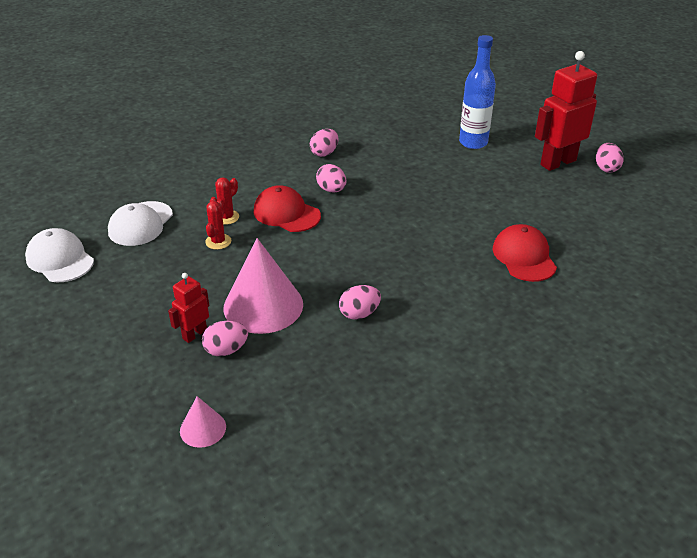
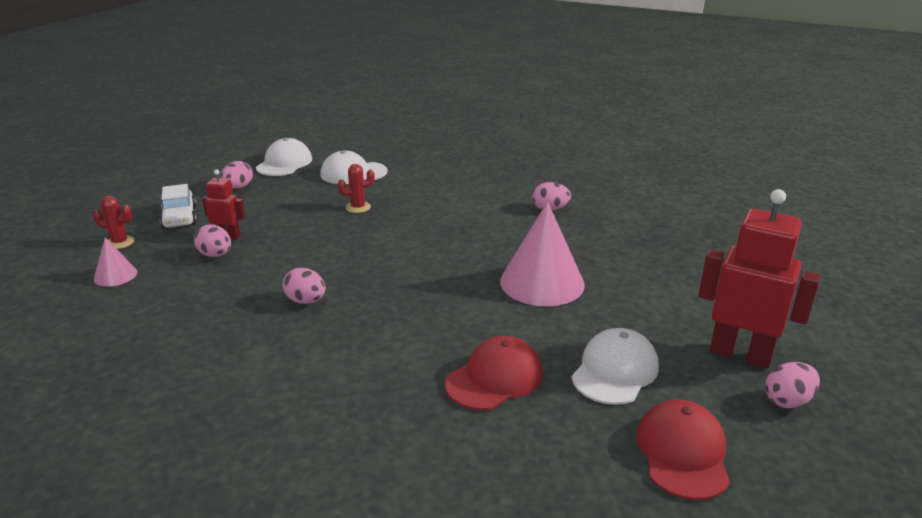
camera: 60 degrees right, 10 degrees down
(112, 360) = (180, 217): none -> white car
(226, 217) = (396, 200): red cactus -> red cactus (120, 242)
(263, 305) = (285, 252): pink cone -> pink cone (542, 282)
(286, 213) = (429, 222): red cap -> red cap (682, 453)
(331, 190) = (492, 230): pink egg -> pink egg (238, 187)
(473, 143) = (693, 282): blue bottle -> none
(546, 210) = (615, 371): none -> white cap

